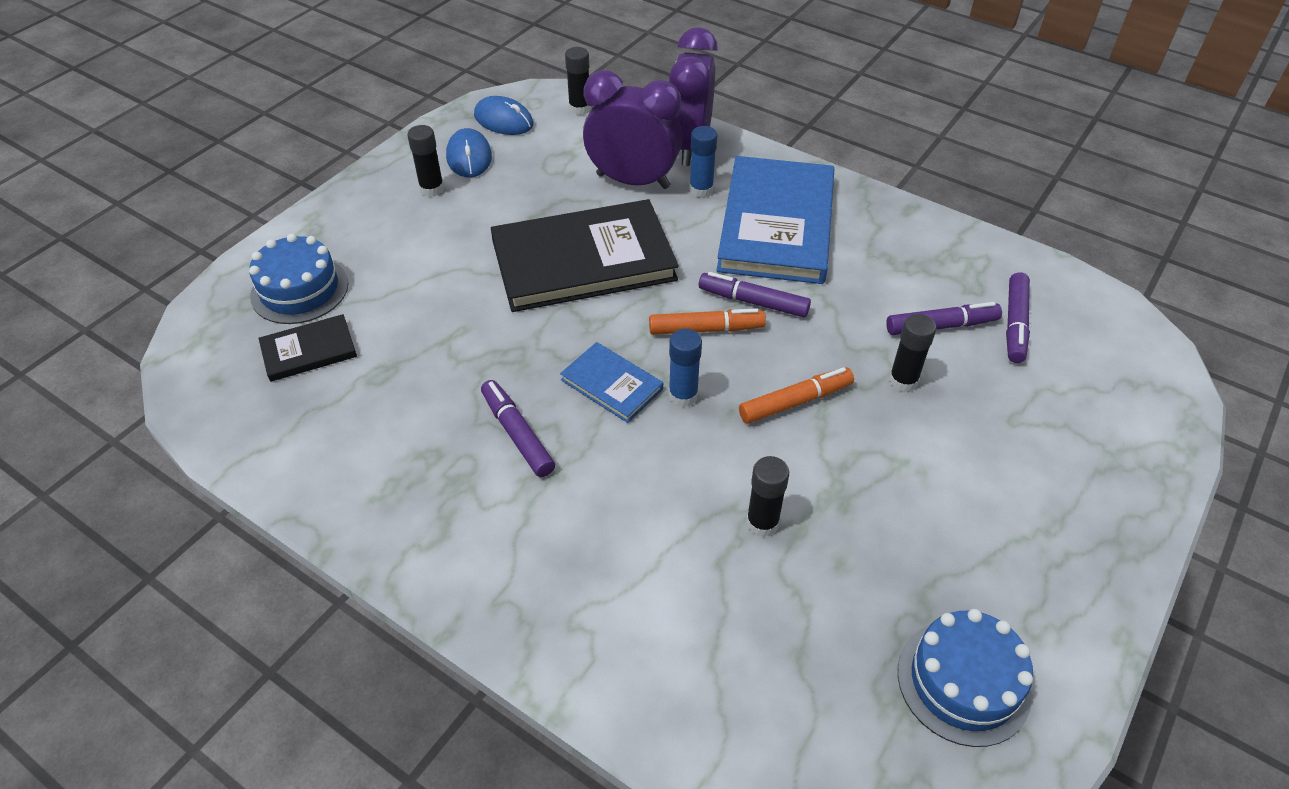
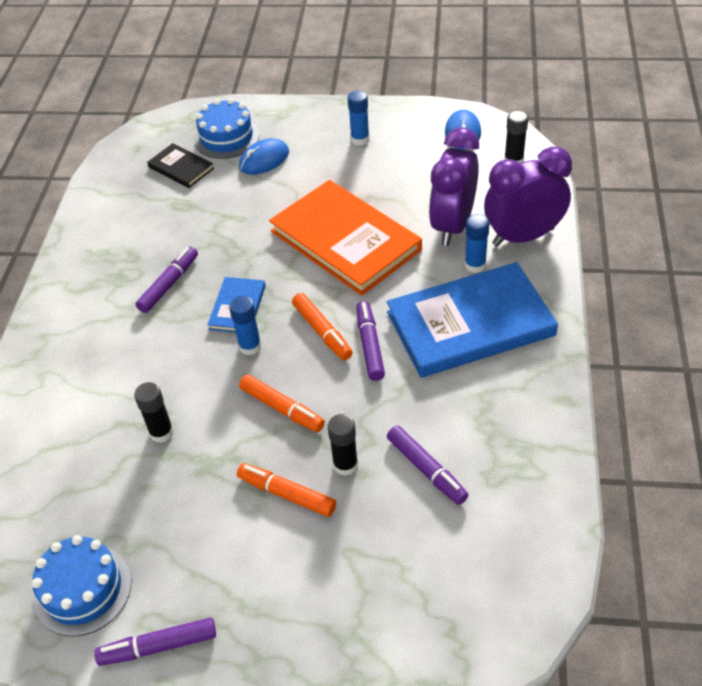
camera: 65 degrees right, 0 degrees up
(432, 189) = (360, 139): black glue stick -> blue glue stick
(469, 157) = (407, 138): blue mouse -> blue mouse (264, 160)
(583, 261) = (345, 240): black book -> orange book
(633, 181) = (452, 225): purple clock -> purple clock turned 150 degrees counterclockwise
(917, 441) = (287, 494): none -> orange marker
(1015, 324) = (466, 520): purple marker -> purple marker (158, 646)

